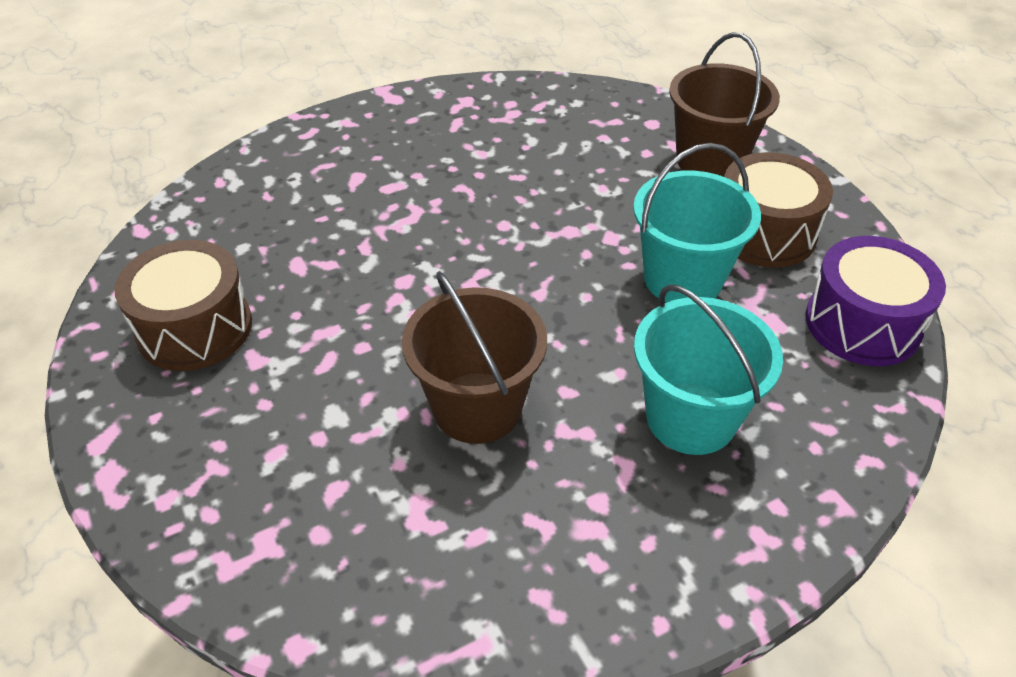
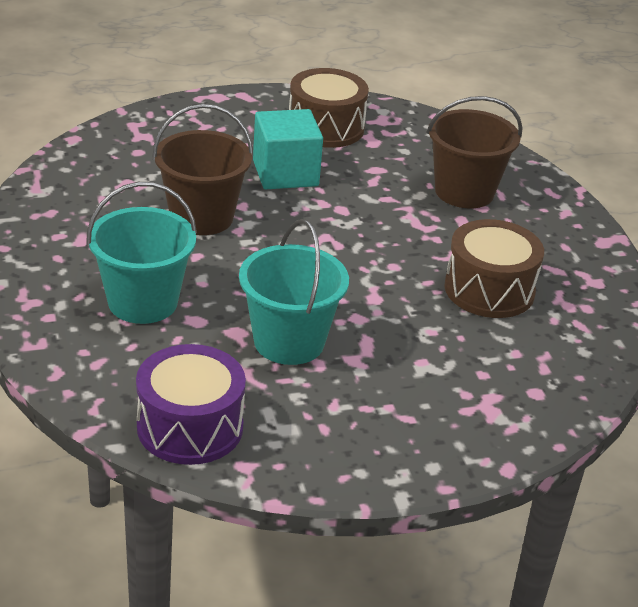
camera: 100 degrees right, 10 degrees down
(334, 346) = (285, 173): none -> turquoise cube
(710, 160) = (458, 413): brown bucket -> brown bucket (464, 192)
(764, 233) = (332, 411): brown drum -> brown drum (489, 290)

